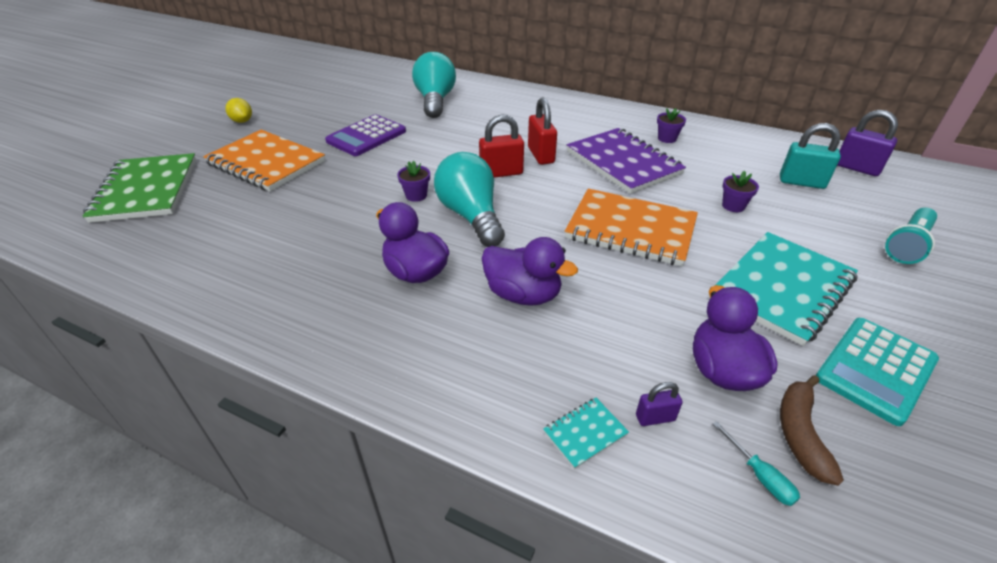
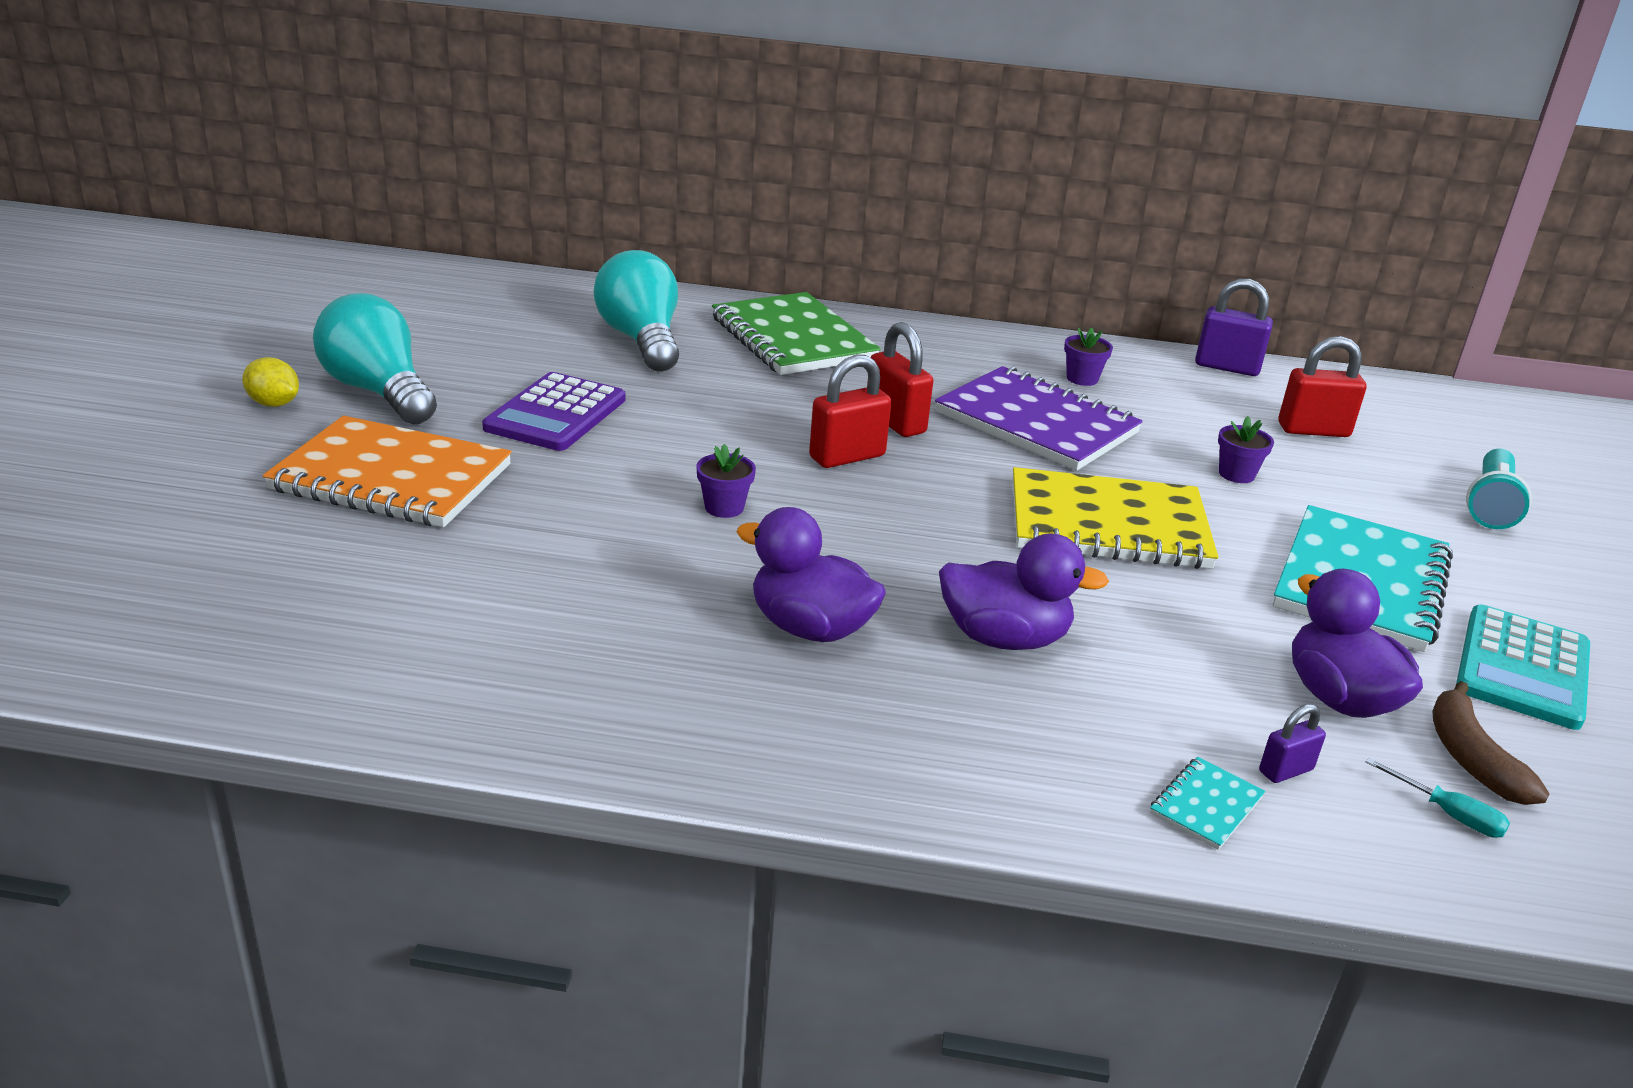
camera: 20 degrees left, 10 degrees down
(146, 190) = (176, 550): green notebook -> green notebook (792, 339)
(471, 216) = (842, 531): turquoise light bulb -> turquoise light bulb (379, 392)
(630, 230) = (1108, 525): orange notebook -> yellow notebook
(801, 182) = (1313, 430): turquoise padlock -> red padlock
(856, 168) = (1377, 403): purple padlock -> purple padlock (1227, 367)

